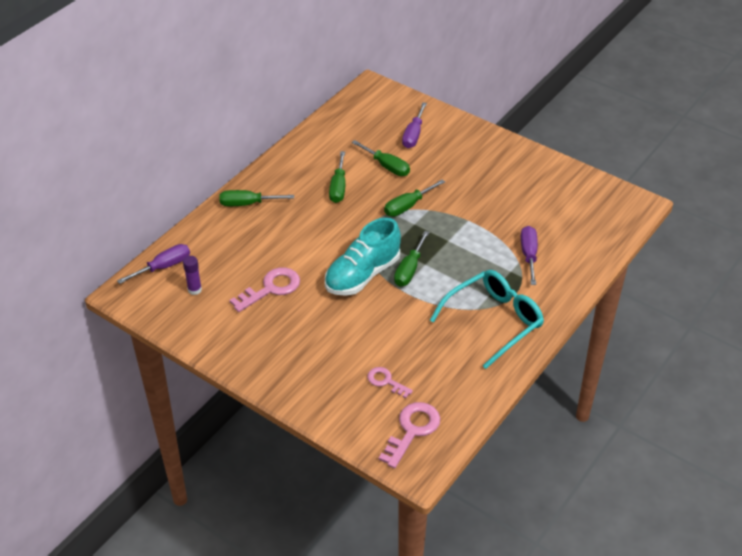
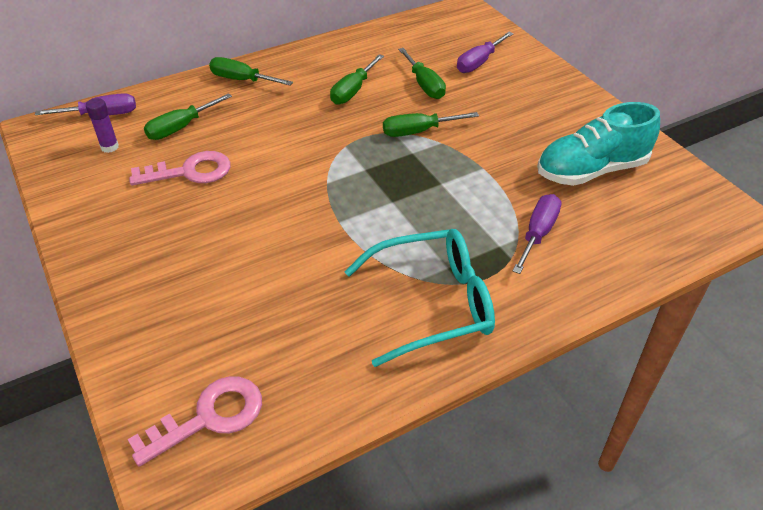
camera: 25 degrees right, 0 degrees up
(362, 275) = (306, 190): turquoise shoe -> turquoise shoe (591, 170)
(386, 381) = (229, 332): pink key -> none
(409, 269) = (367, 202): green screwdriver -> green screwdriver (181, 128)

